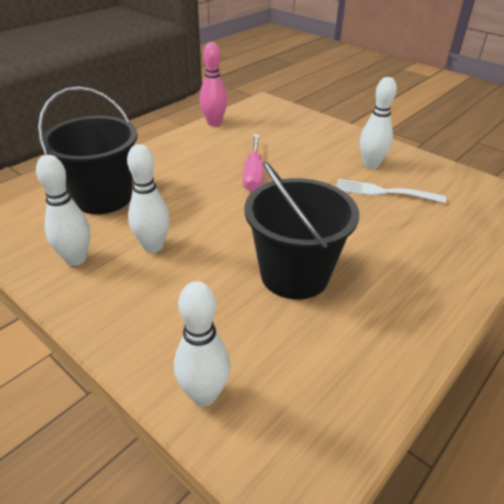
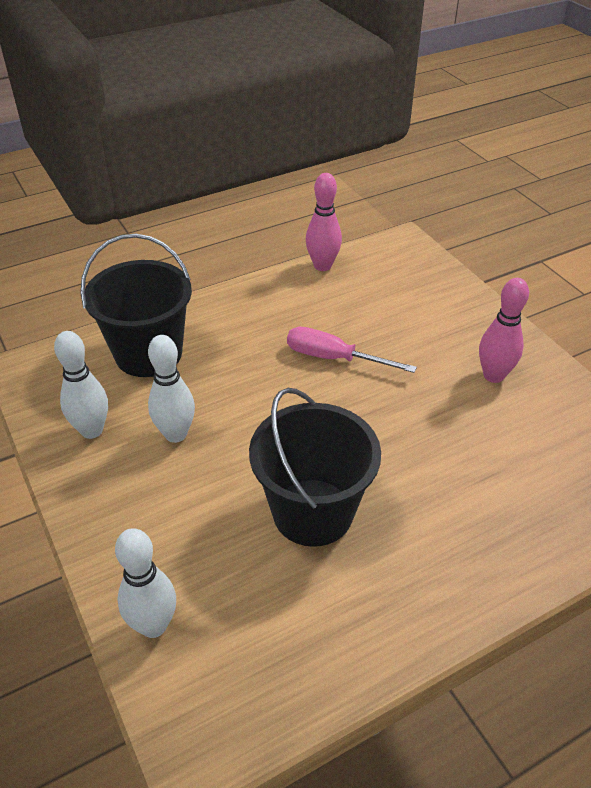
camera: 20 degrees right, 5 degrees up
(253, 174) = (334, 358): pink screwdriver -> pink screwdriver turned 90 degrees clockwise
(371, 165) = (493, 375): white bowling pin -> pink bowling pin
(384, 192) = (486, 422): white fork -> none

